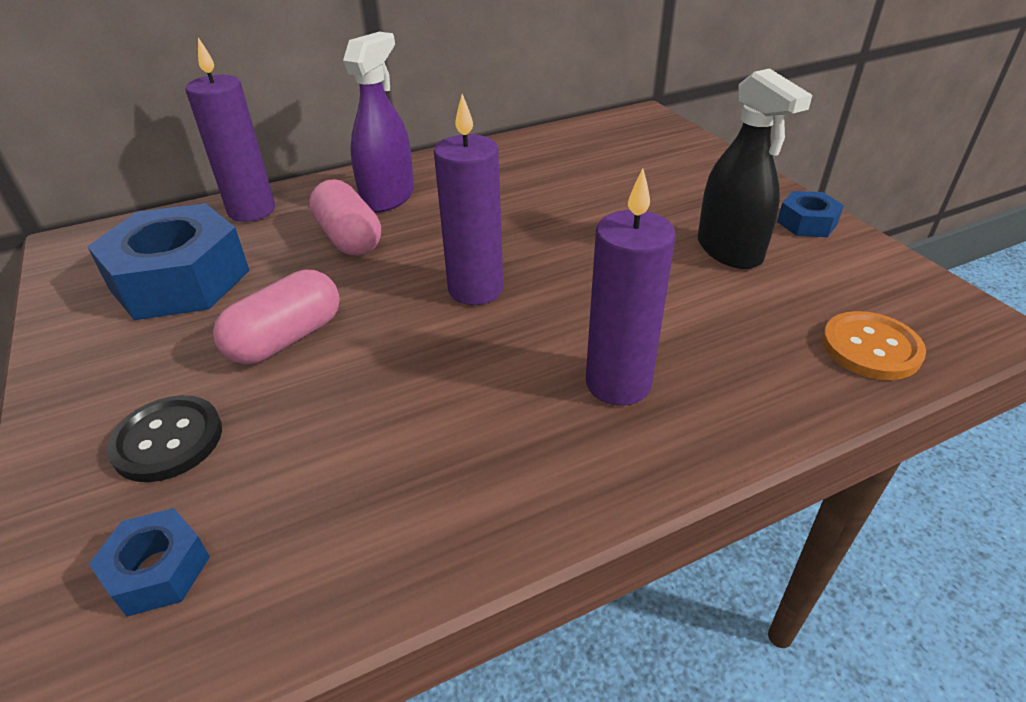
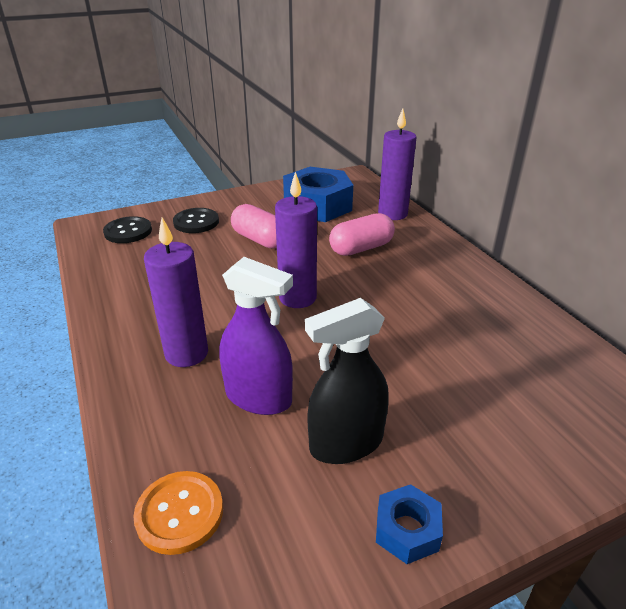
camera: 90 degrees right, 5 degrees down
(158, 570) = (128, 231): blue nut -> black button
(388, 198) = (418, 258): purple spray bottle -> purple spray bottle (258, 397)

